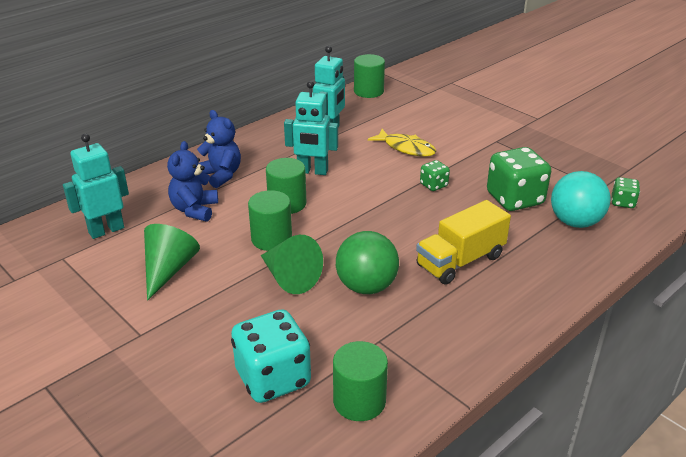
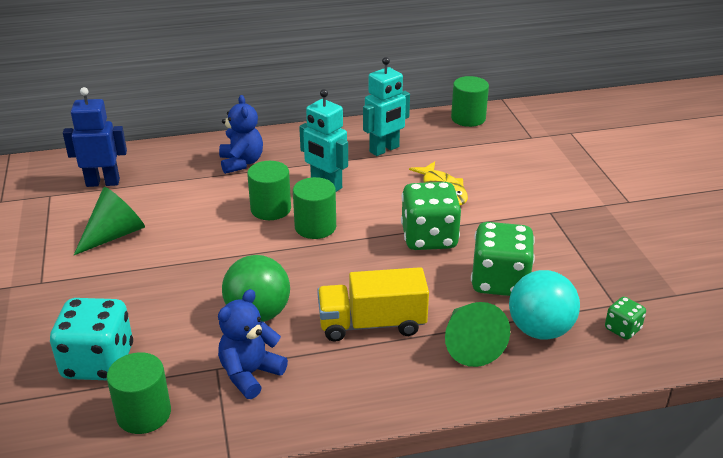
camera: 30 degrees right, 0 degrees up
(106, 230) = (103, 182): turquoise robot -> blue robot
(194, 210) = (188, 188): blue teddy bear -> blue teddy bear (250, 374)
(271, 239) = (223, 238): green cylinder -> green cylinder (315, 227)
(290, 277) = (202, 279): green cone -> green cone (470, 344)
(433, 185) = (429, 238): green dice -> green dice, size x2.04

